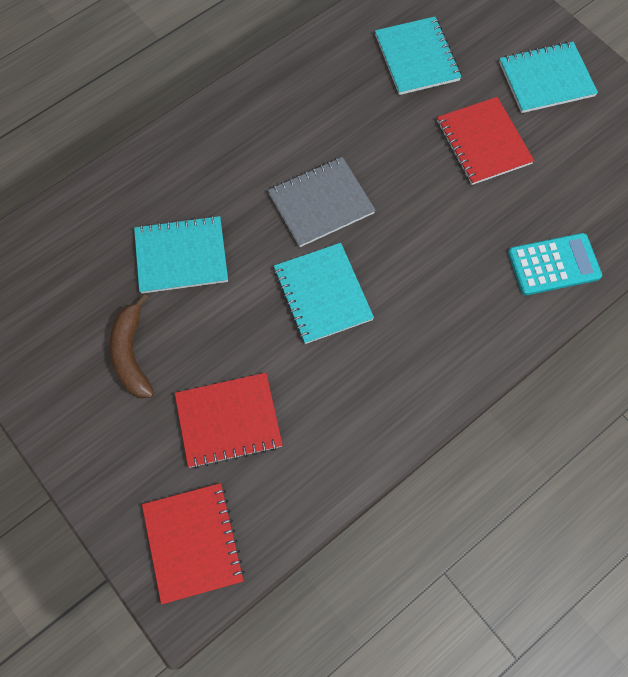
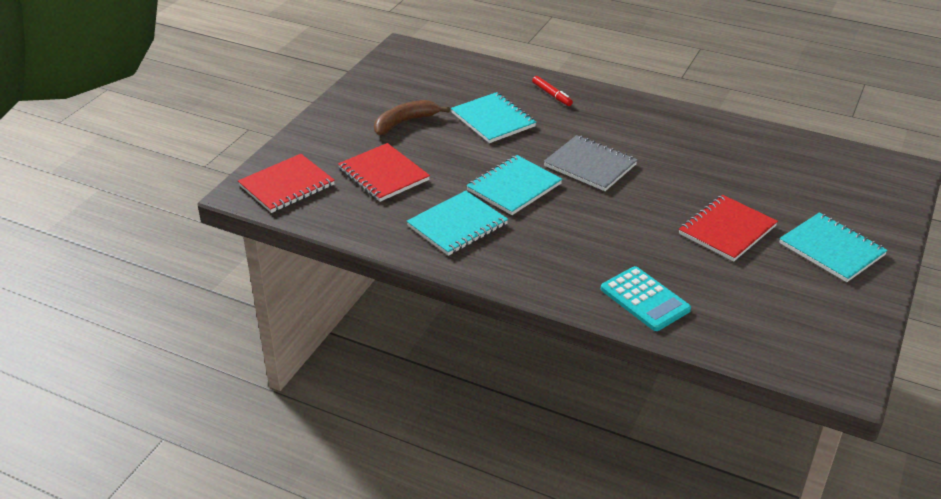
camera: 65 degrees right, 30 degrees down
(165, 173) = (552, 95): none -> red marker
(417, 58) = (772, 174): turquoise notebook -> turquoise notebook (457, 225)

